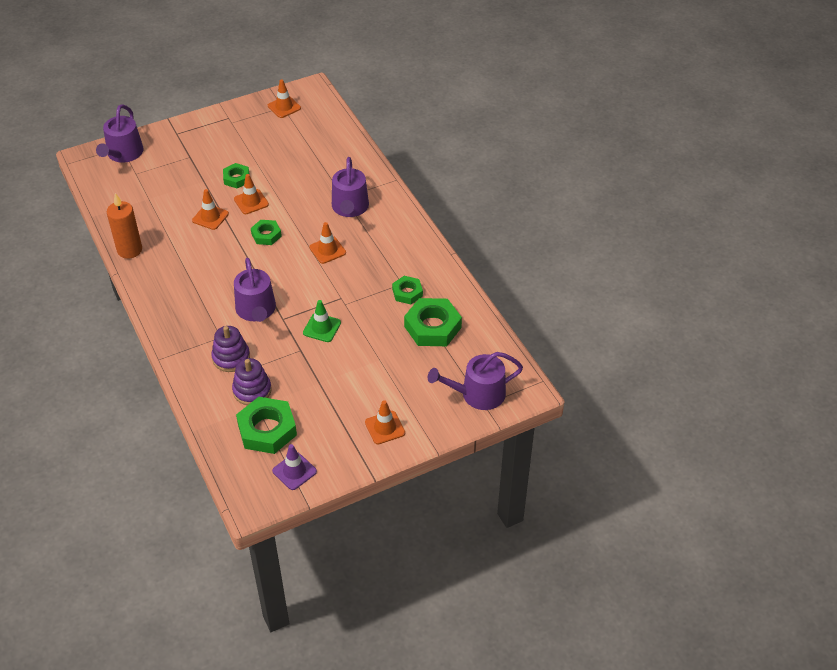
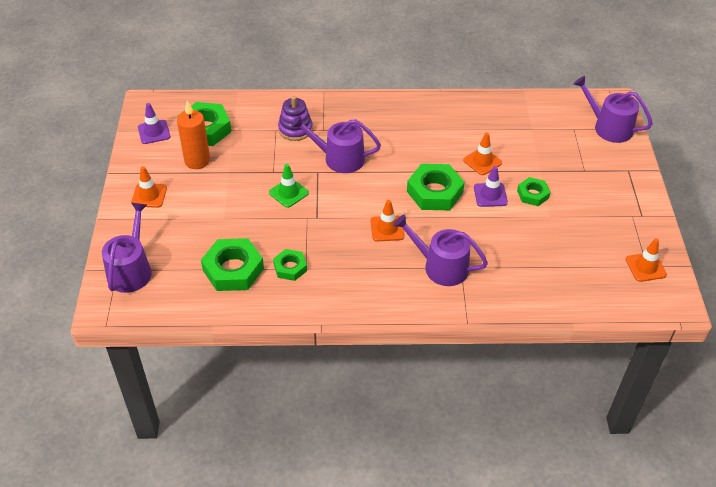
camera: 115 degrees right, 0 degrees up
(129, 250) = (465, 103): orange candle -> orange candle (197, 161)
(251, 202) = (490, 195): orange traffic cone -> purple traffic cone
(252, 390) = (251, 132): purple stacking toy -> none
(266, 235) = (435, 192): green nut -> green nut, size x1.74

